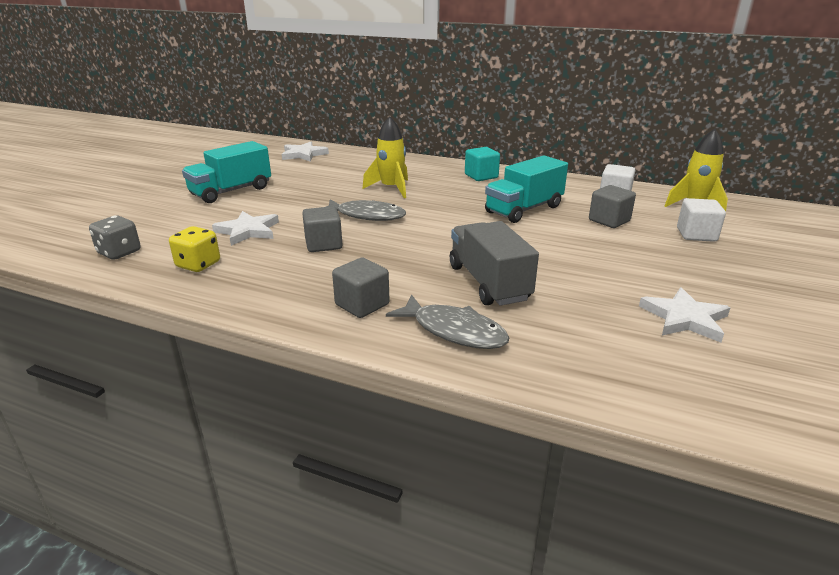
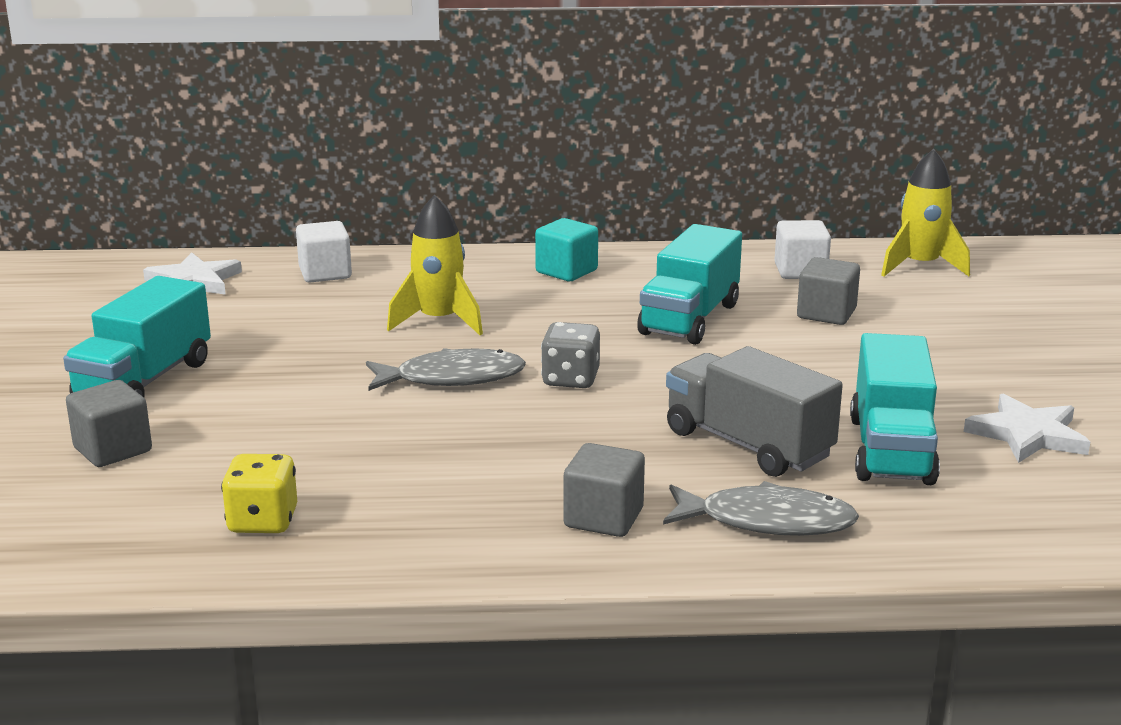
camera: 25 degrees left, 5 degrees down
(119, 252) = (83, 535): grey dice -> grey dice (570, 379)
(248, 231) = (275, 446): white star -> none
(323, 244) = (436, 441): grey cube -> grey cube (113, 450)
(577, 306) = (891, 450): none -> turquoise truck
(696, 235) = (956, 313): white cube -> white cube (325, 273)

